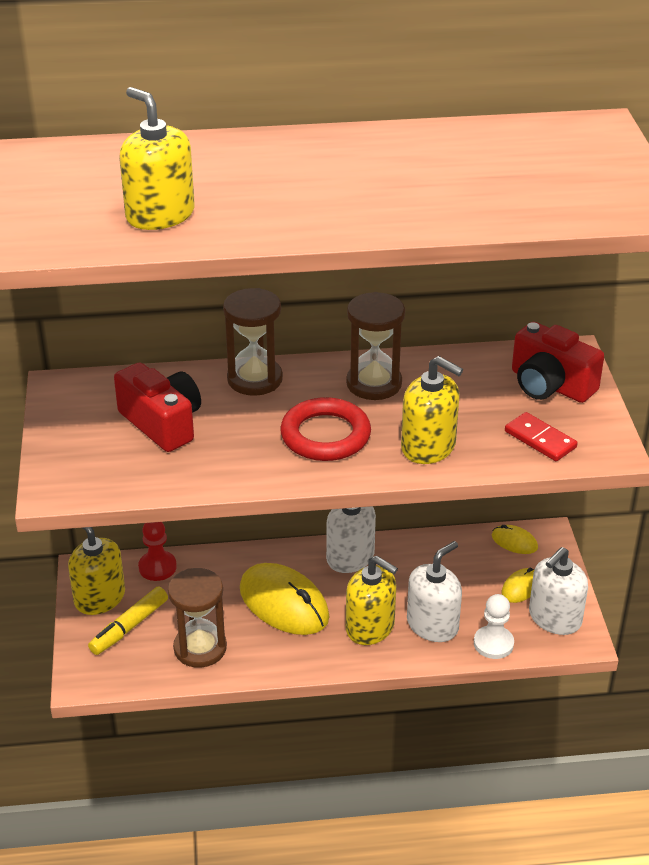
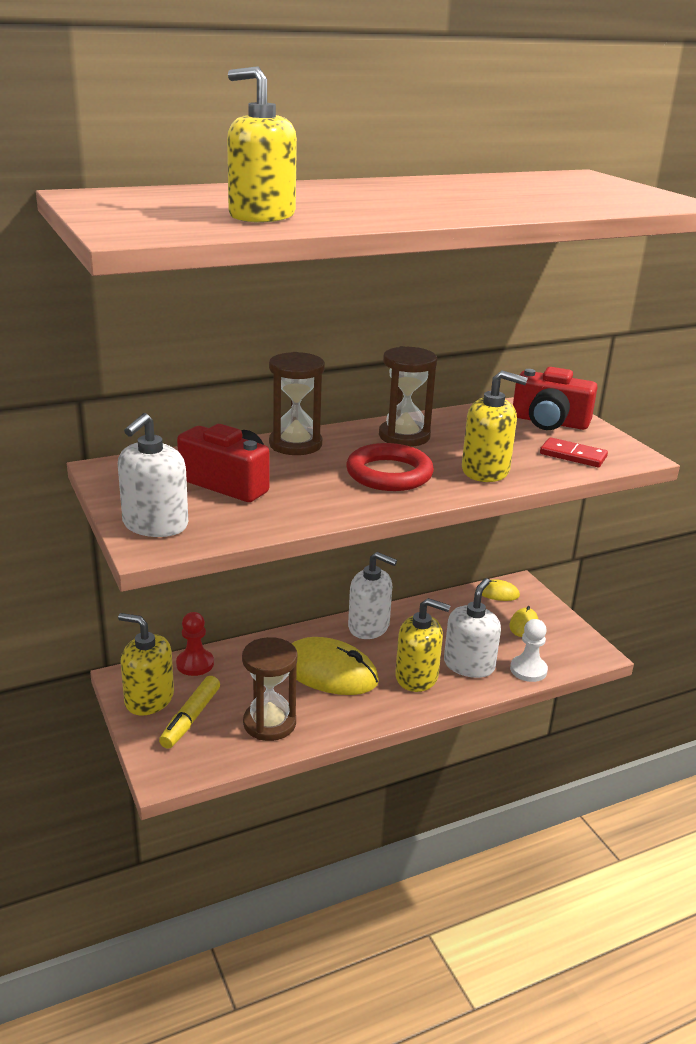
camera: 20 degrees left, 10 degrees down
(554, 618) = (565, 642): white soap dispenser -> white soap dispenser (155, 525)

